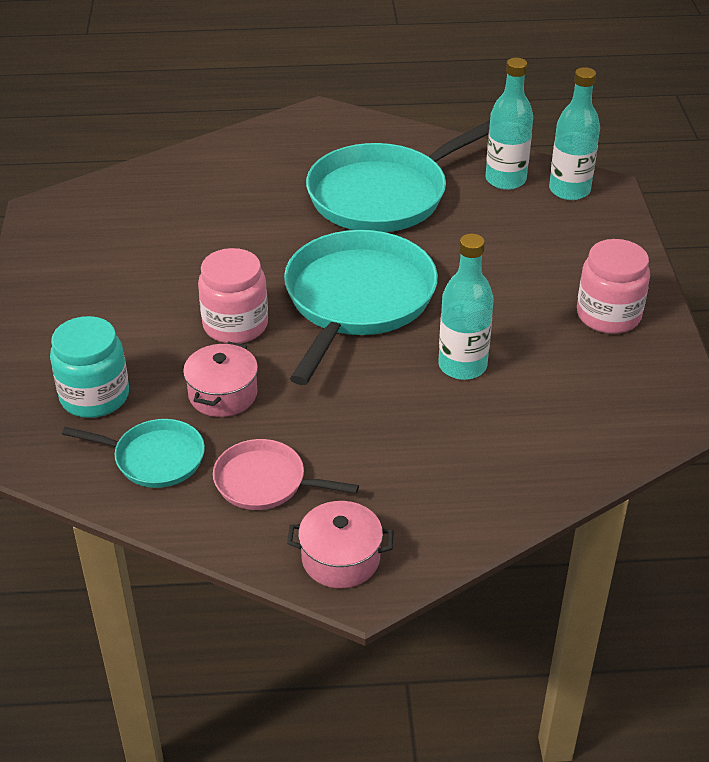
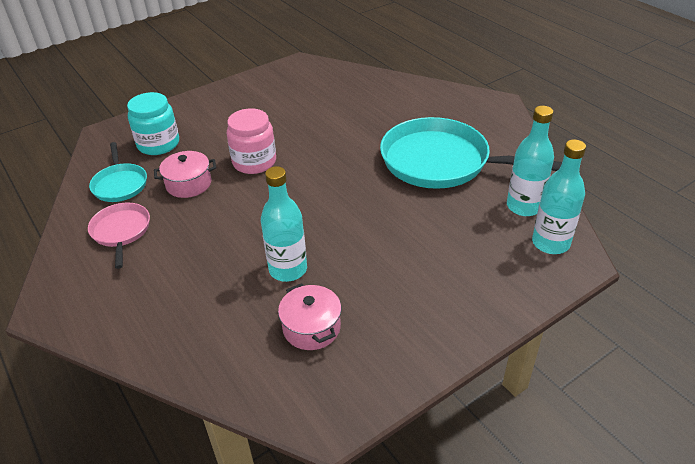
camera: 60 degrees right, 0 degrees up
(340, 559) = (67, 290): pink pot -> pink pot (311, 328)
(357, 299) = (319, 196): turquoise pan -> none
(608, 315) = (412, 325): pink jar -> none

